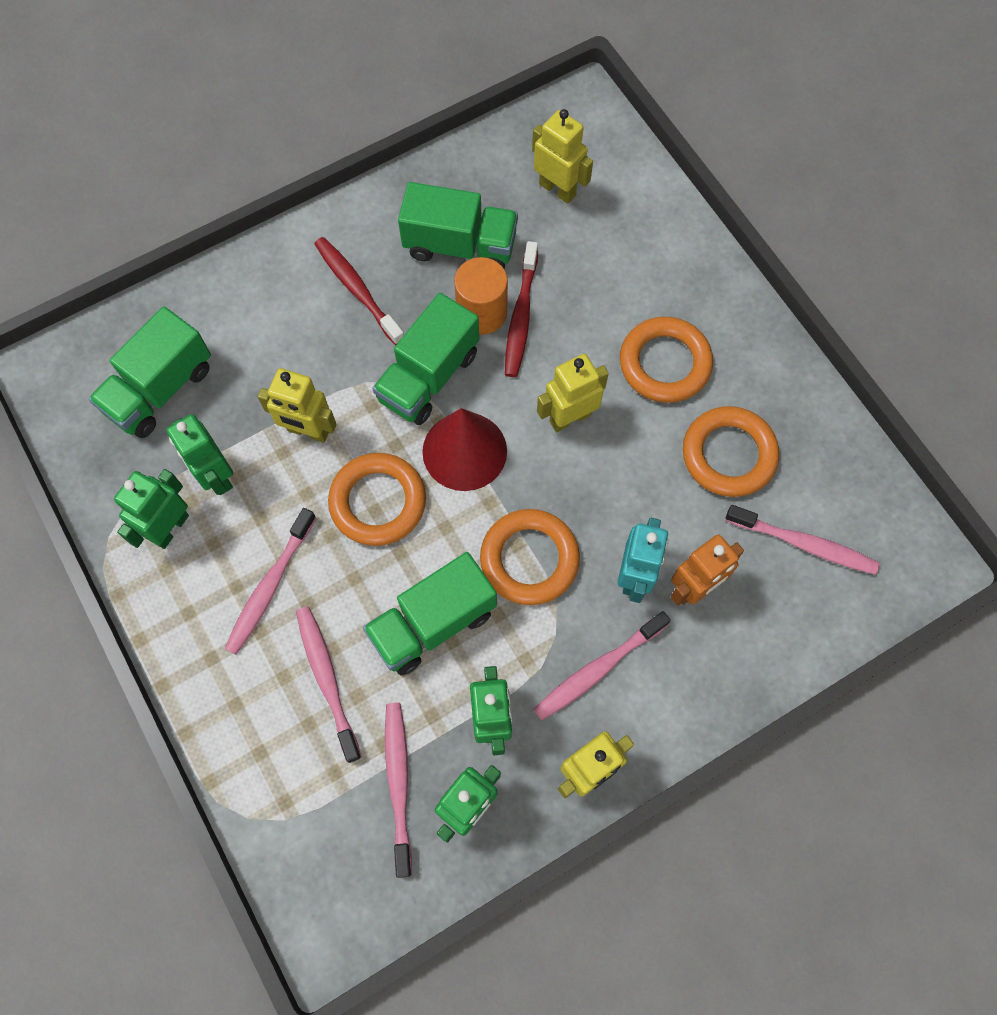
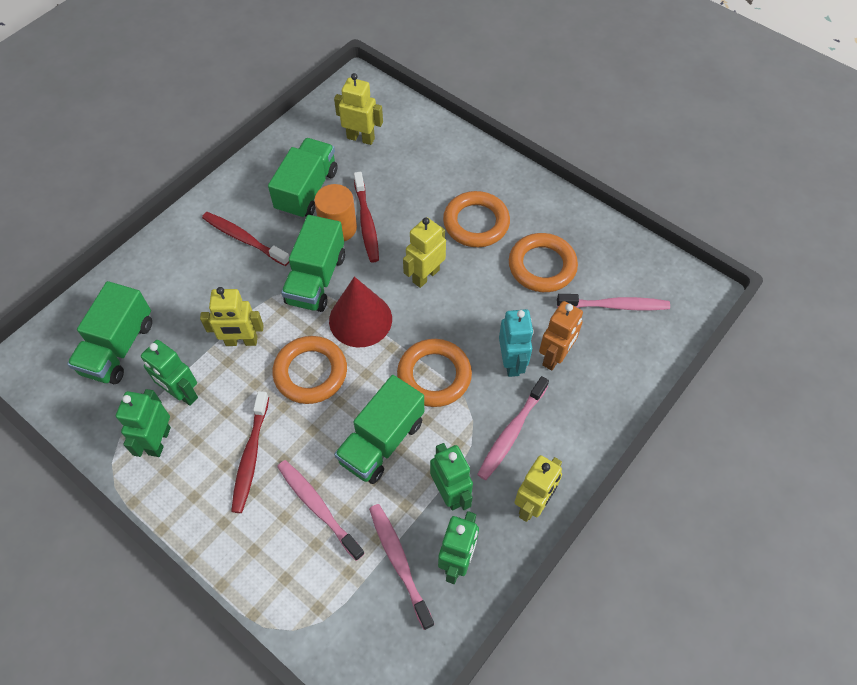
camera: 20 degrees left, 10 degrees down
(270, 586) = (251, 456): pink toothbrush -> red toothbrush
(460, 246) = (307, 191): green truck -> green truck turned 60 degrees counterclockwise

